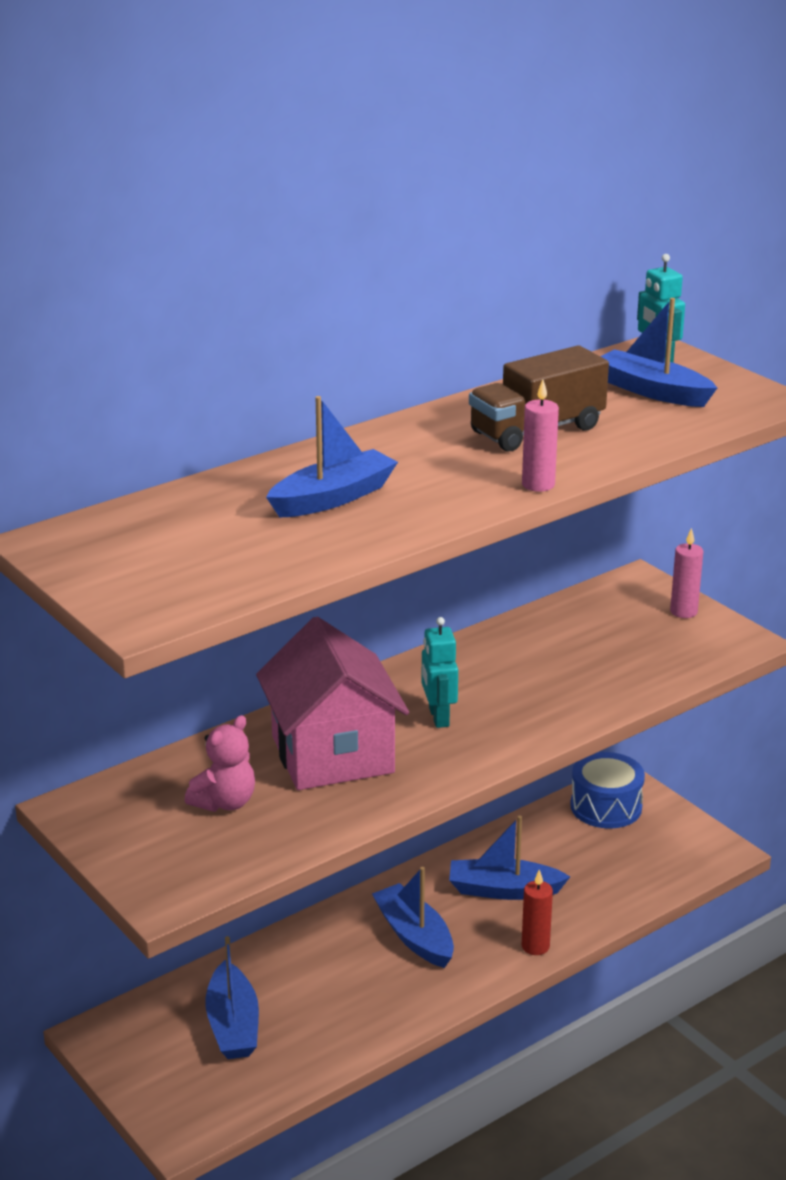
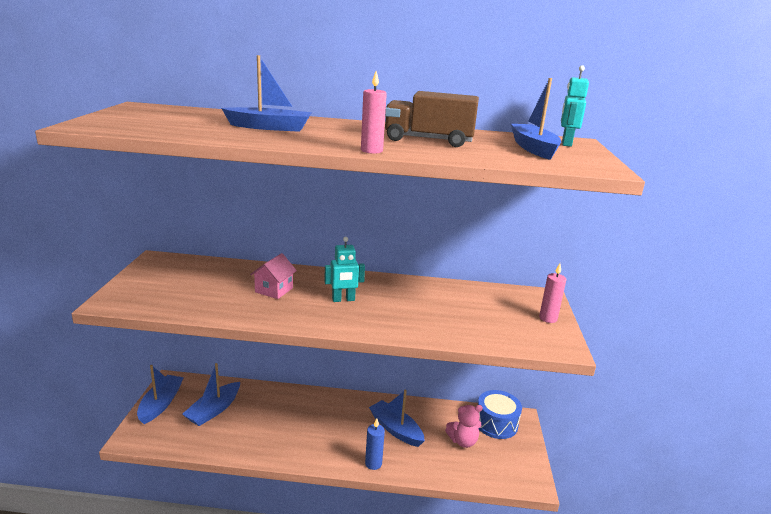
camera: 40 degrees right, 5 degrees down
(225, 802) = (202, 284): pink teddy bear -> pink teddy bear (463, 441)
(332, 754) = (274, 290): pink house -> pink house, size x0.48
(414, 936) = (330, 423): blue boat -> blue boat (161, 404)
(438, 717) = (343, 299): turquoise robot -> turquoise robot turned 135 degrees counterclockwise
(535, 946) = (373, 463): red candle -> blue candle

